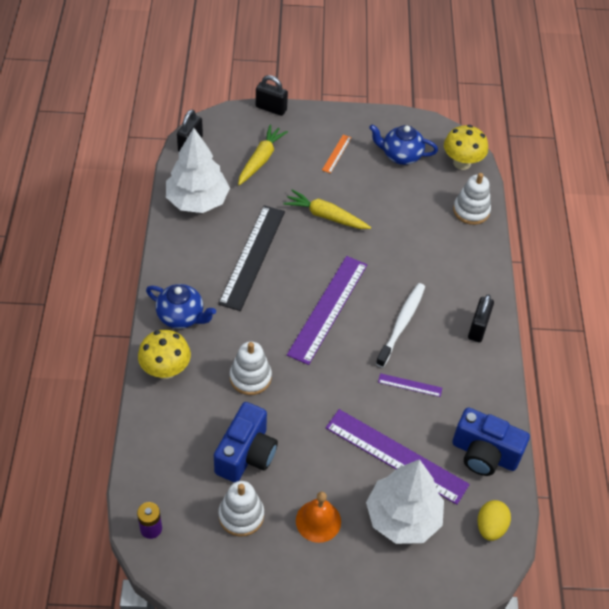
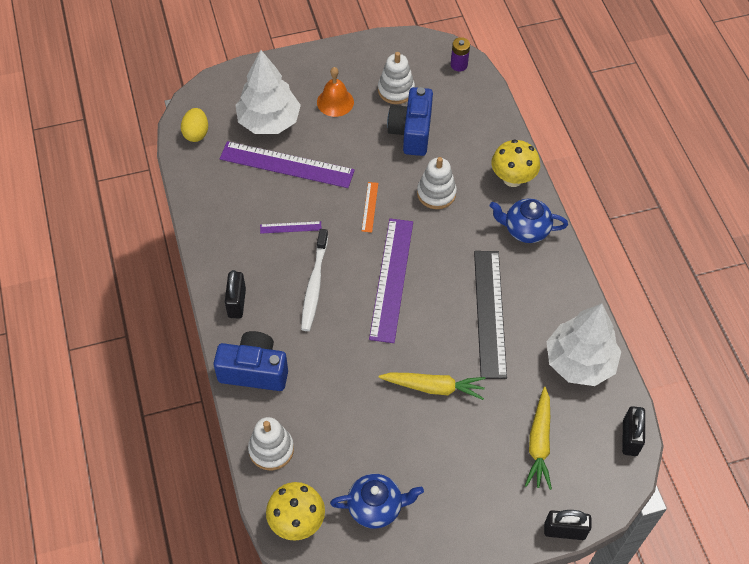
camera: 165 degrees right, 5 degrees up
(336, 153) = (454, 483): orange ruler -> orange ruler (369, 207)
(484, 454) = (210, 186): blue camera -> blue camera (254, 371)

